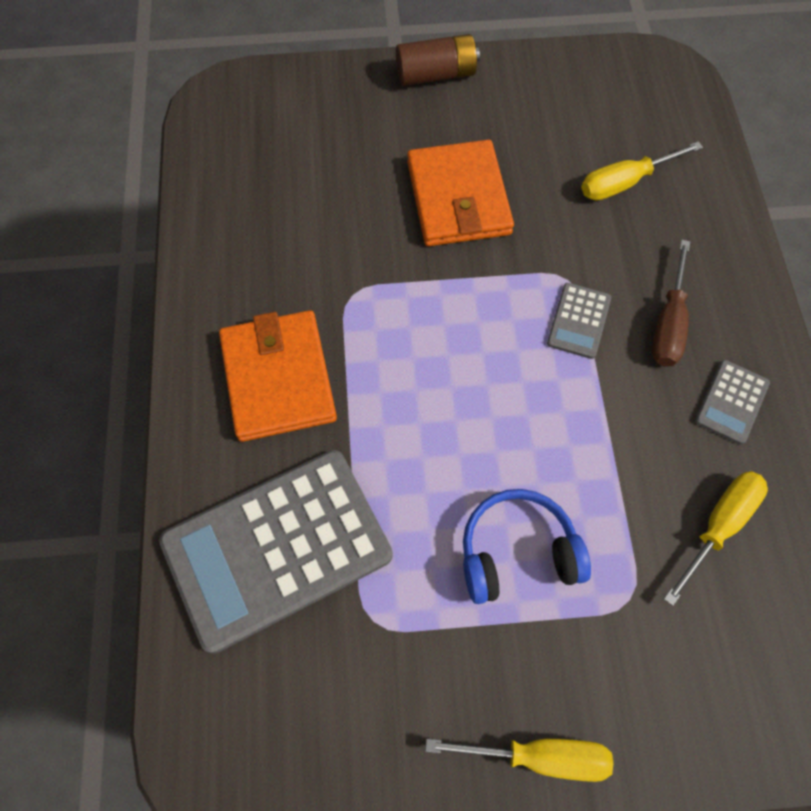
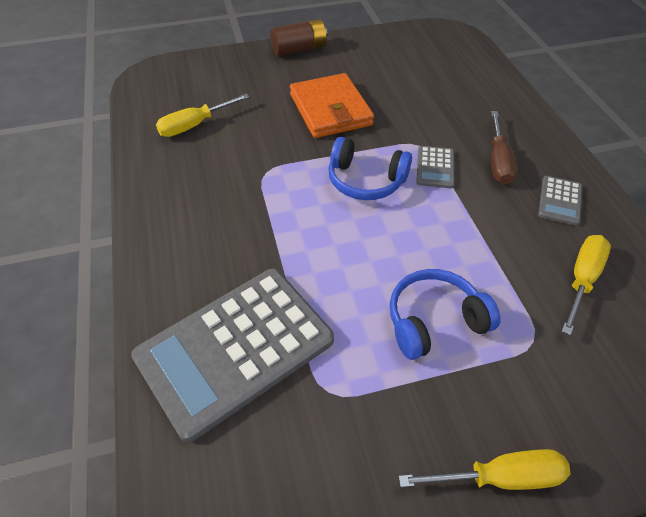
camera: 10 degrees left, 15 degrees down
(278, 378) = (217, 230): orange wallet -> none
(480, 329) = (365, 181): none -> blue headphones
(625, 182) = (442, 90): yellow screwdriver -> yellow screwdriver (195, 125)

